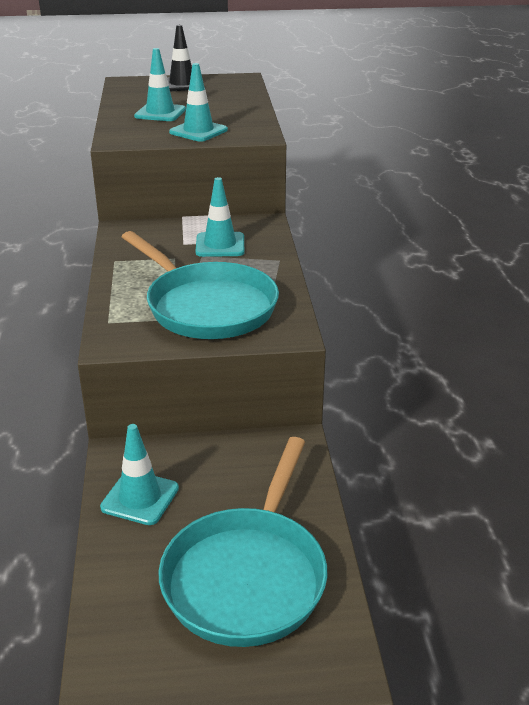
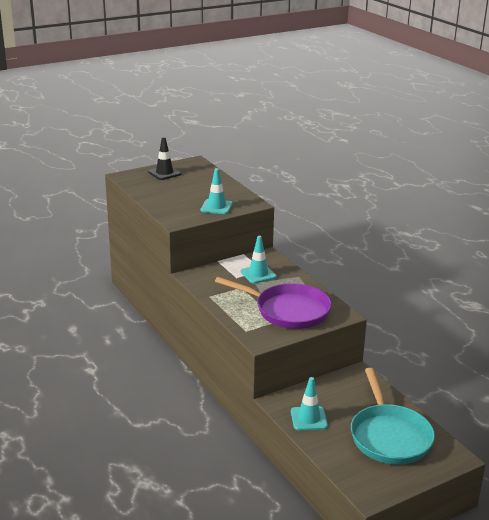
camera: 25 degrees left, 5 degrees down
(160, 113) = (178, 197): turquoise traffic cone -> none
(206, 306) = (287, 310): turquoise pan -> purple pan

